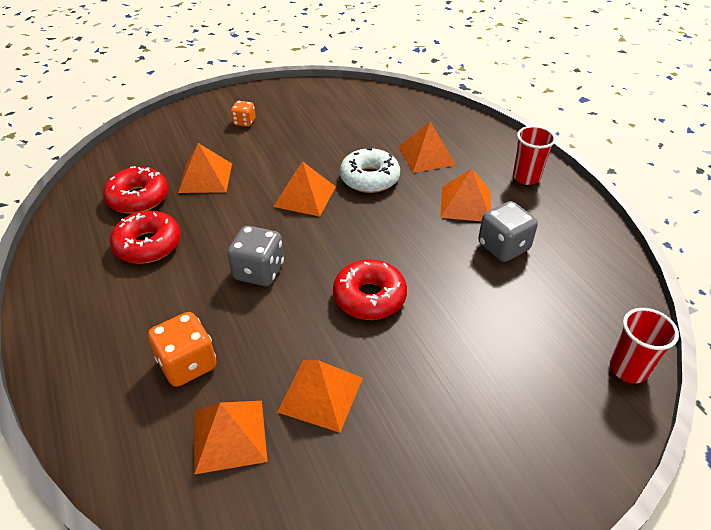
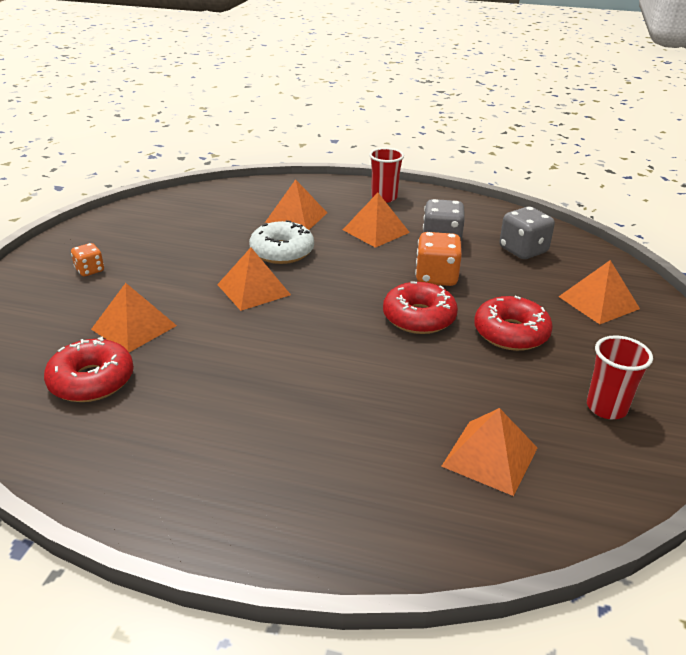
camera: 50 degrees left, 10 degrees down
(148, 245) = (178, 404): red donut -> red donut (511, 333)
(187, 364) = (379, 446): orange dice -> orange dice (436, 277)
(259, 271) = (314, 355): grey dice -> grey dice (523, 250)
(320, 394) = (495, 388): orange pyramid -> orange pyramid (598, 302)
(628, 369) = (600, 260): red cup -> red cup (606, 407)

